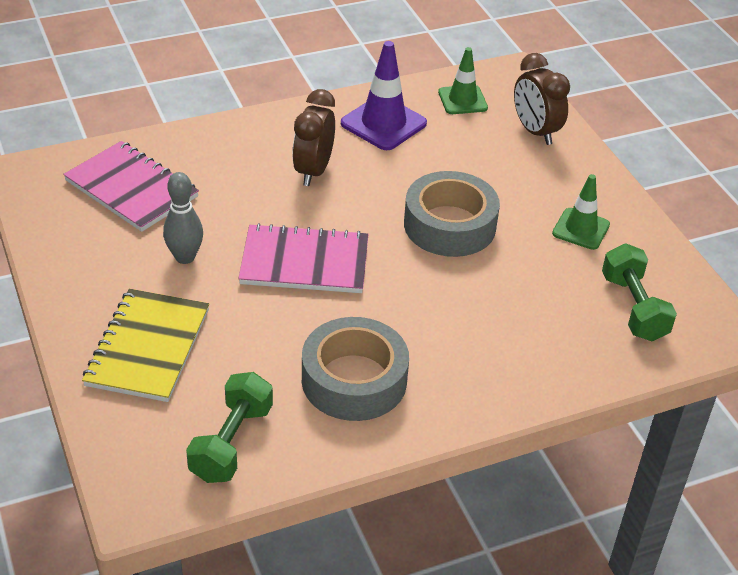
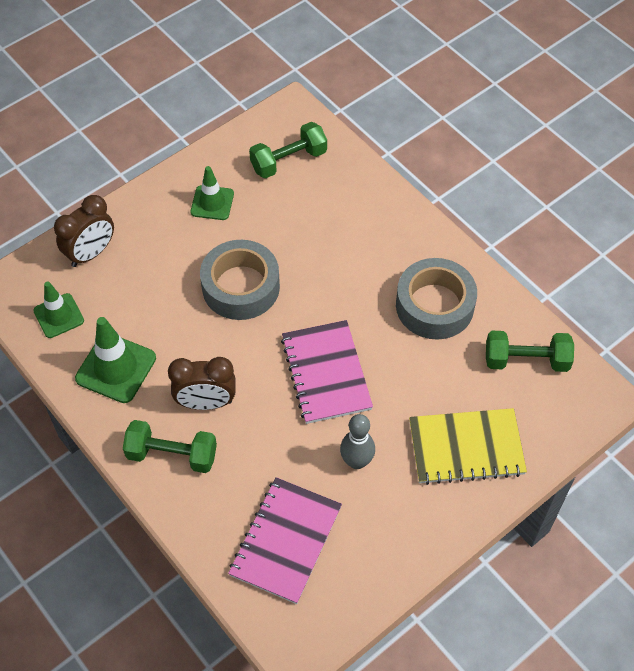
camera: 105 degrees left, 15 degrees up
(267, 139) = (172, 455): none -> green dumbbell
(383, 123) = (116, 368): purple traffic cone -> green traffic cone

